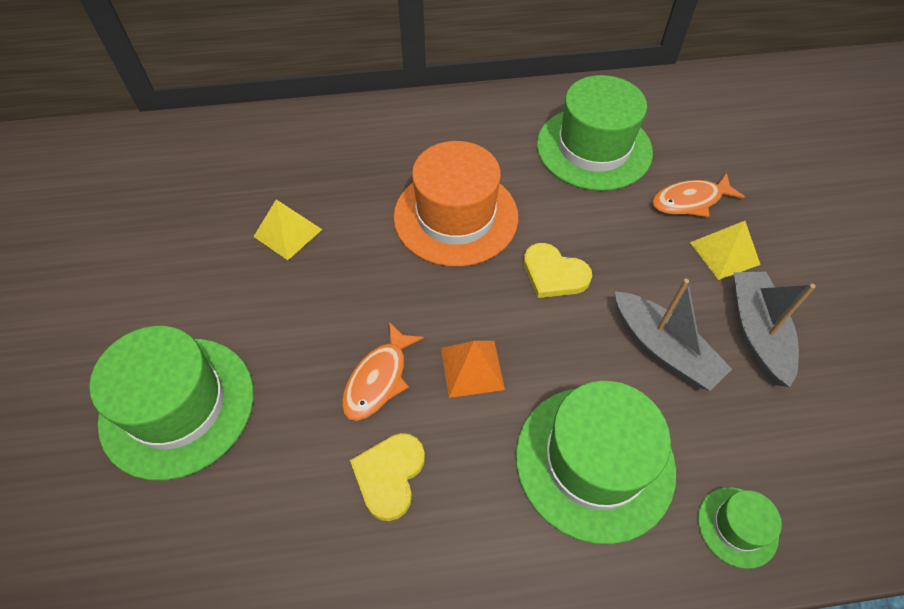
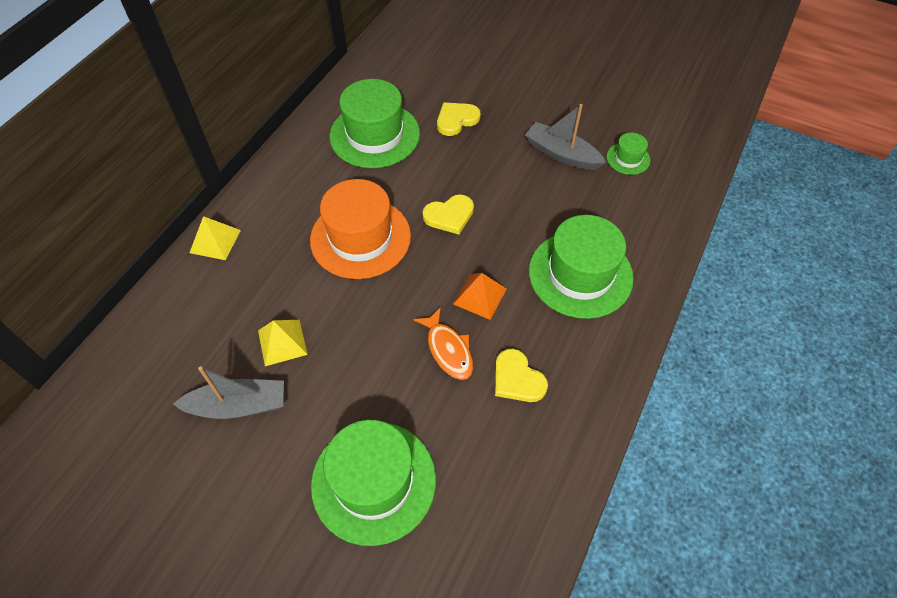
camera: 55 degrees left, 0 degrees up
(663, 349) = (539, 199): grey boat -> grey boat (238, 406)
(690, 201) = (456, 120): orange fish -> yellow heart
(724, 253) = (504, 131): yellow pyramid -> yellow pyramid (215, 241)
(737, 526) = (655, 238): green hat -> green hat (628, 158)

